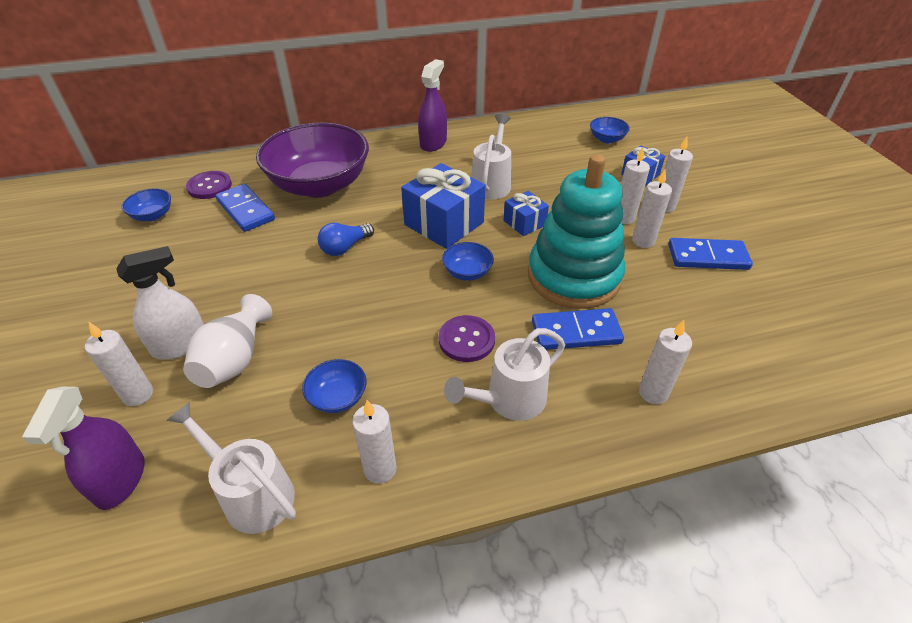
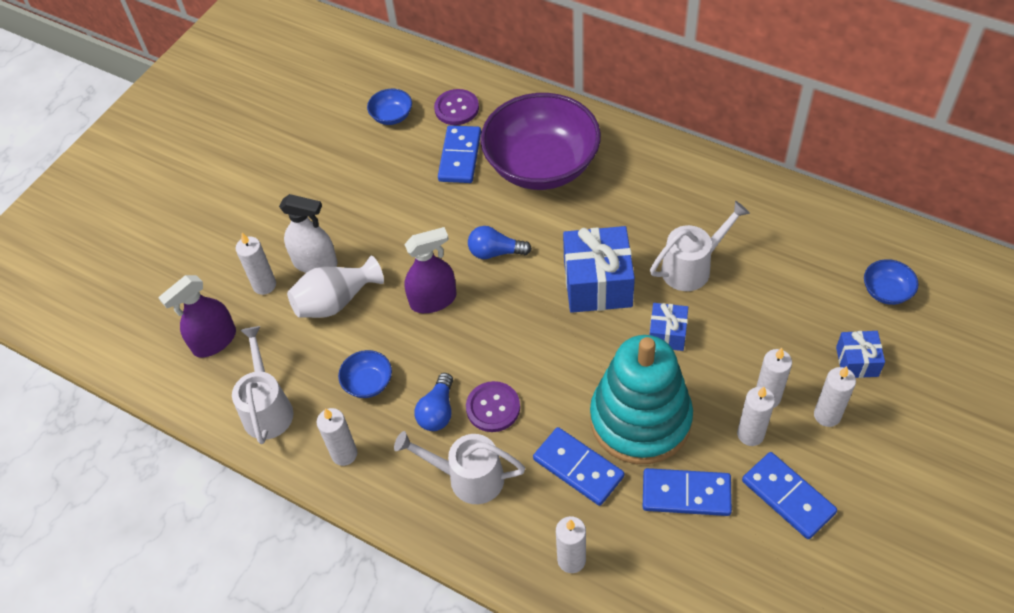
camera: 50 degrees right, 10 degrees up
(425, 373) = (438, 411): none -> blue light bulb
(433, 143) = (695, 177): purple spray bottle -> purple spray bottle (433, 300)
(467, 272) = (561, 348): blue bowl -> none
(658, 296) = (686, 494): none -> blue domino

